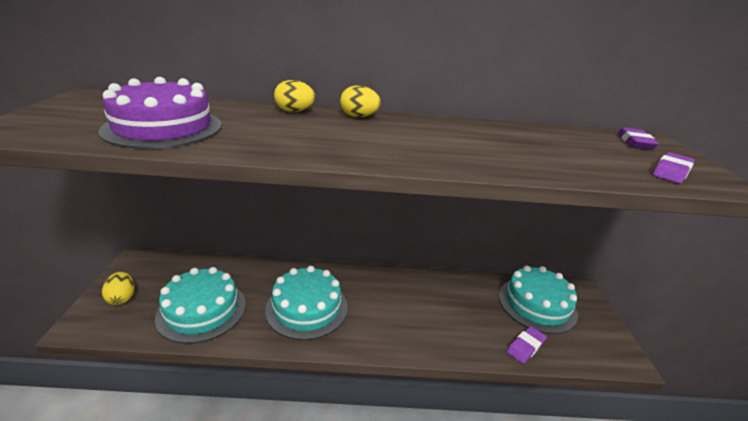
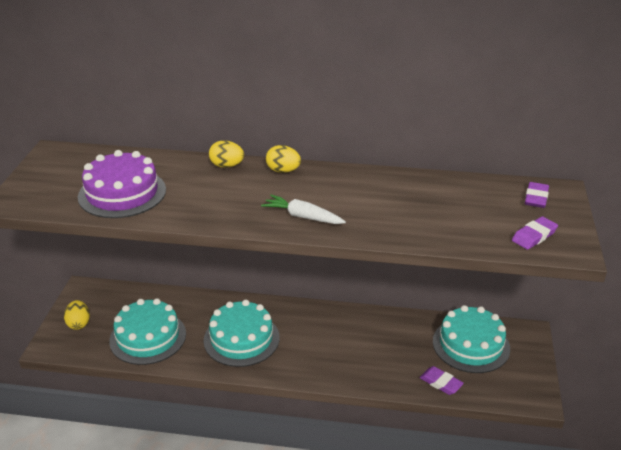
camera: 10 degrees right, 5 degrees up
(396, 152) = (302, 217): none -> white carrot
(525, 347) = (441, 383): purple eraser -> purple eraser turned 75 degrees clockwise

